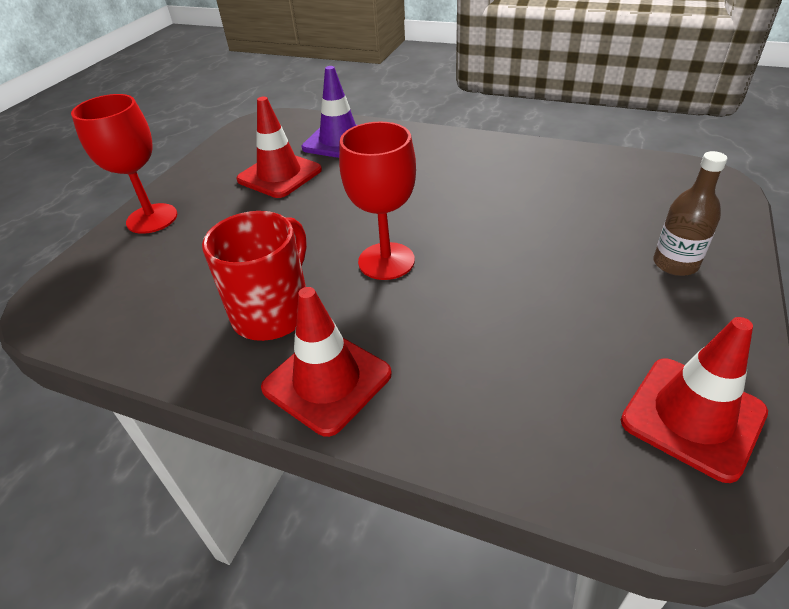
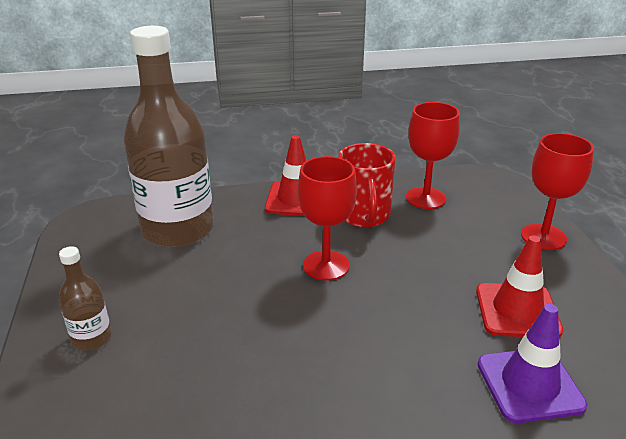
camera: 145 degrees right, 10 degrees down
(170, 309) = (425, 198): none -> red goblet
(544, 390) = (178, 229): none -> brown bottle
(692, 417) = (94, 242): red traffic cone -> none

